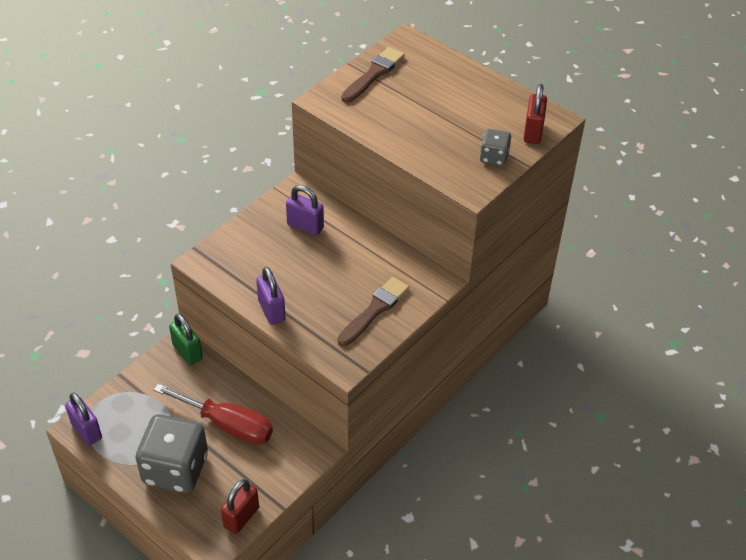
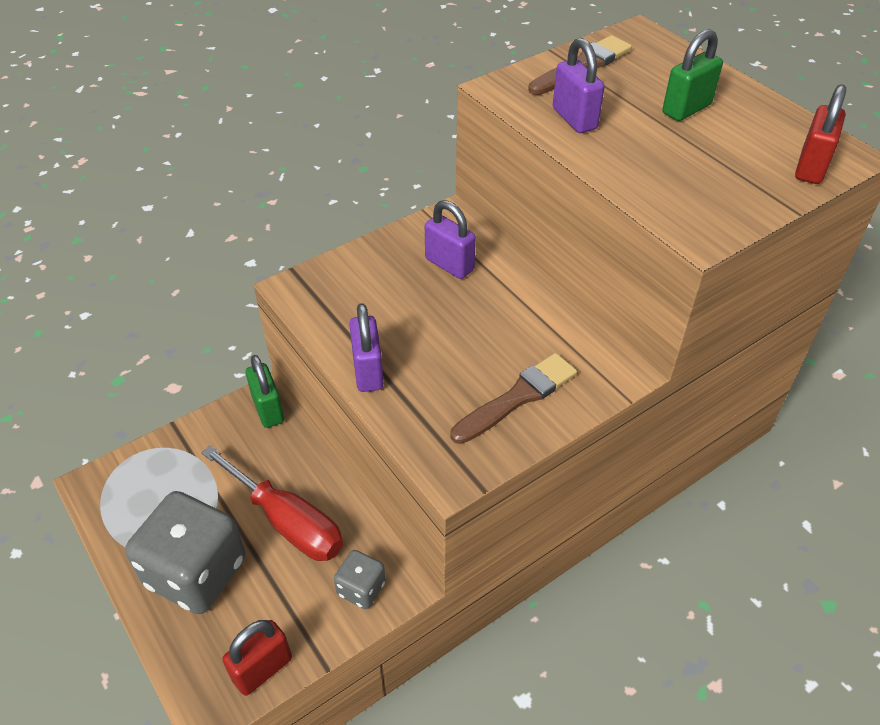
camera: 15 degrees right, 0 degrees up
(86, 431) = (102, 492): purple padlock -> purple padlock (574, 119)
(449, 99) = (686, 109): none -> green padlock
(494, 157) = (743, 193): grey dice -> grey dice (361, 588)

